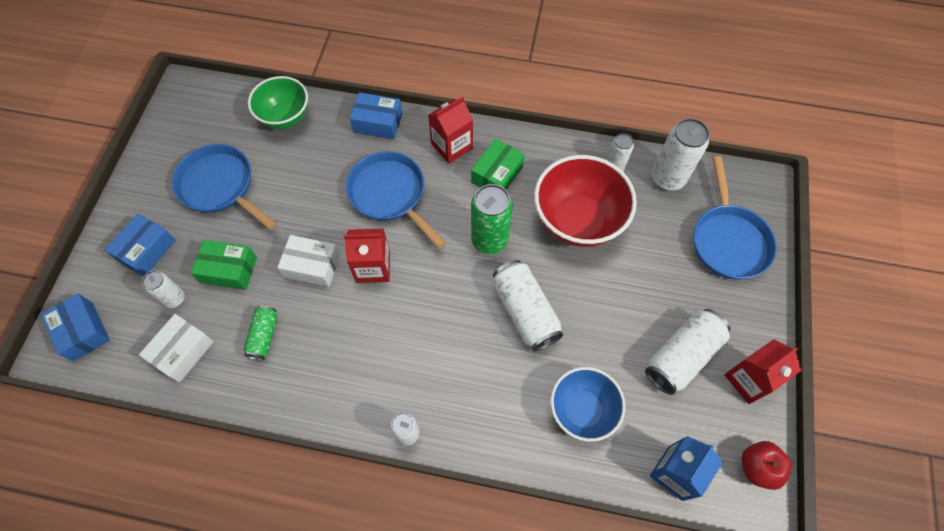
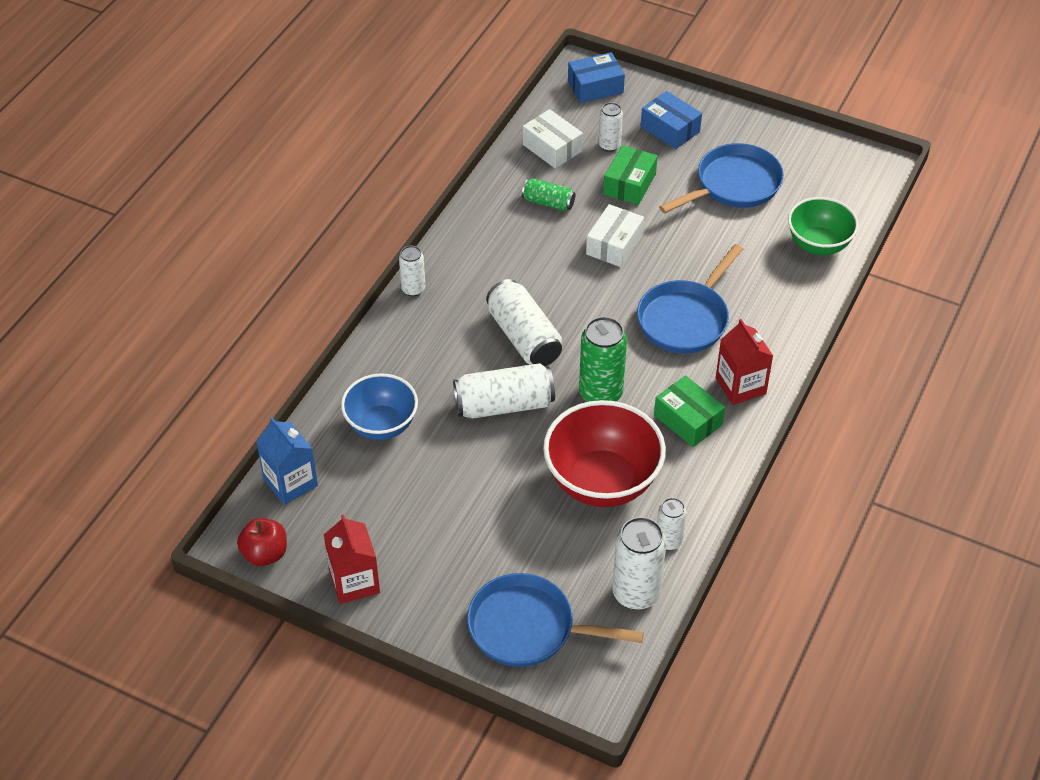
camera: 105 degrees right, 15 degrees down
(373, 267) = (598, 291): red carton -> none
(378, 122) = (792, 324): blue box -> none
(390, 195) = (685, 319): blue pan -> blue pan turned 150 degrees clockwise
(682, 356) = (403, 529): white can -> white can (524, 337)

